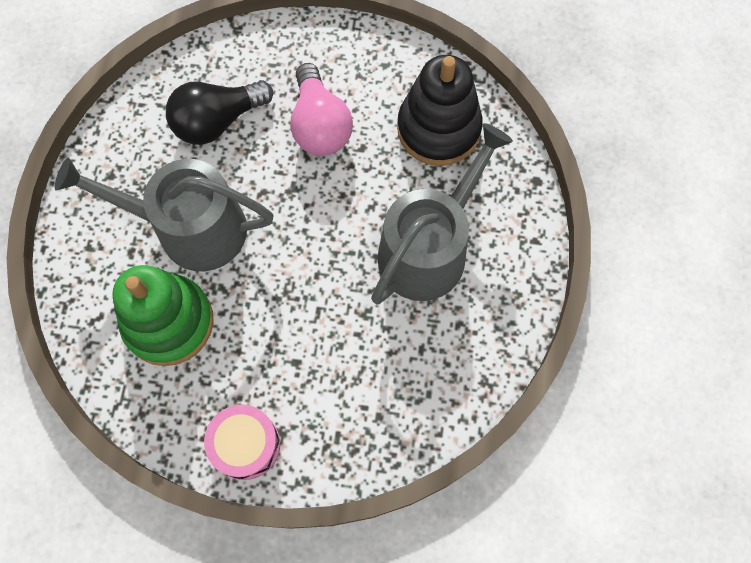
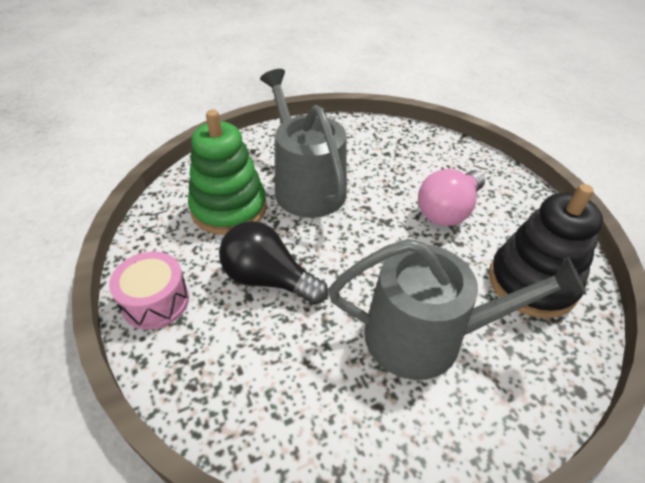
camera: 55 degrees right, 25 degrees down
(217, 121) = (392, 162): black light bulb -> black light bulb (268, 279)

